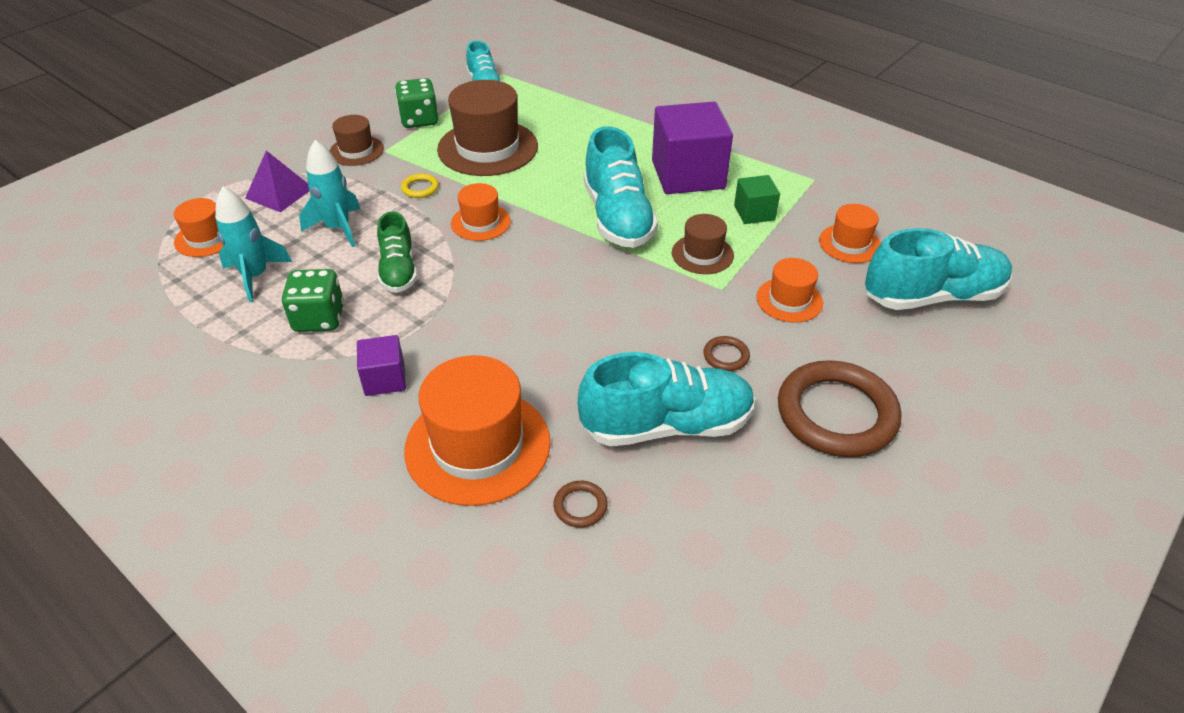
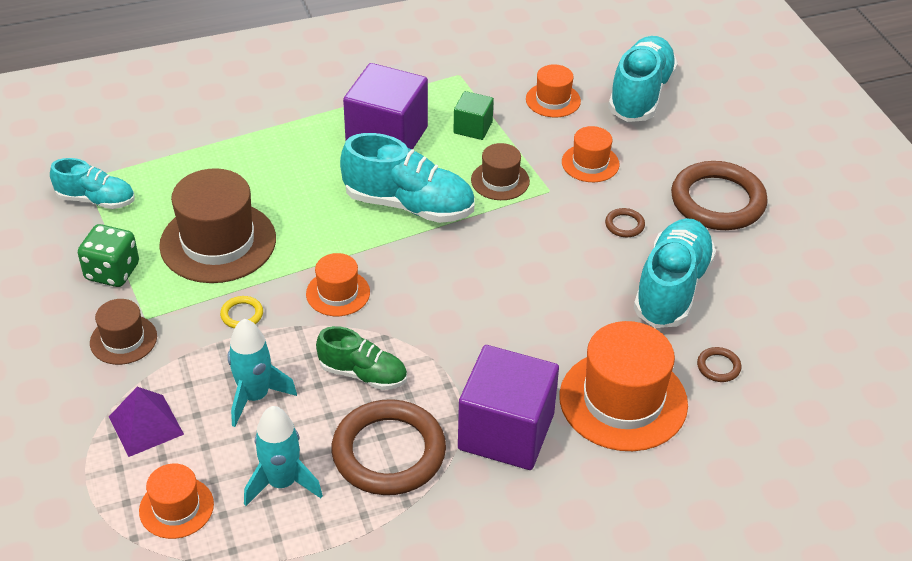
camera: 60 degrees left, 0 degrees up
(319, 318) = (388, 452): green dice -> brown ring
(385, 379) = (506, 431): purple cube -> purple cube, size x2.00

